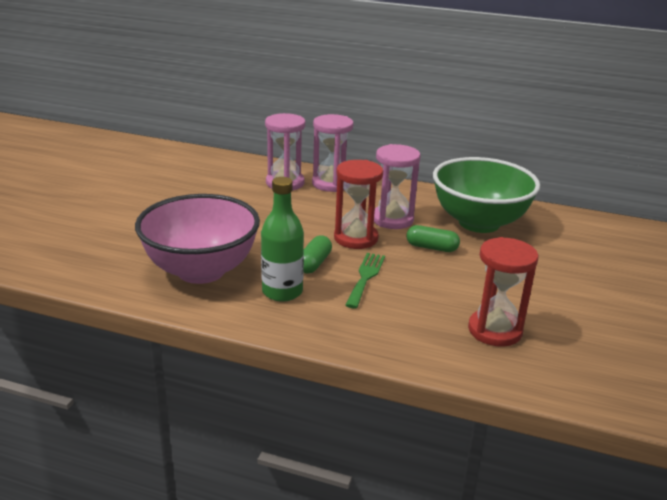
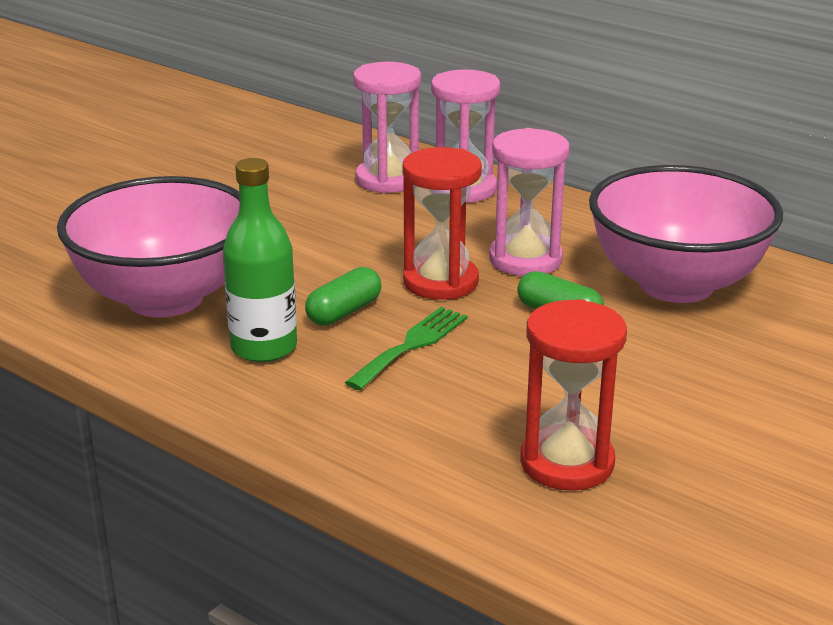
camera: 20 degrees right, 0 degrees up
(479, 223) = (676, 284): green bowl -> pink bowl

